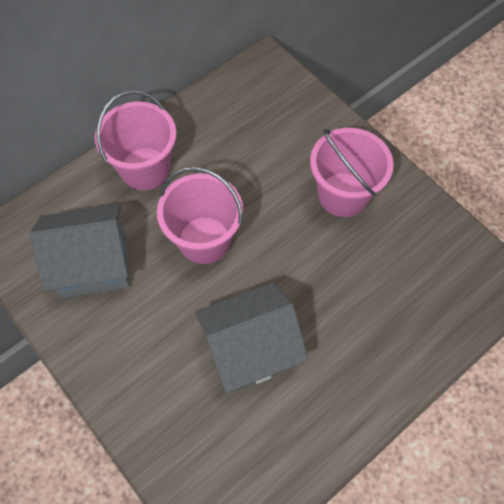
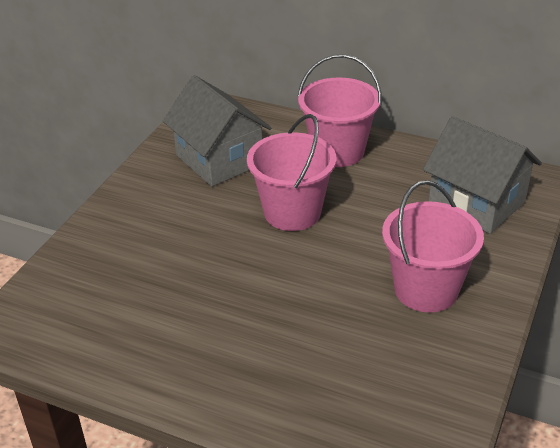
camera: 65 degrees right, 25 degrees down
(250, 349) = (197, 282): grey house -> grey house (476, 203)

